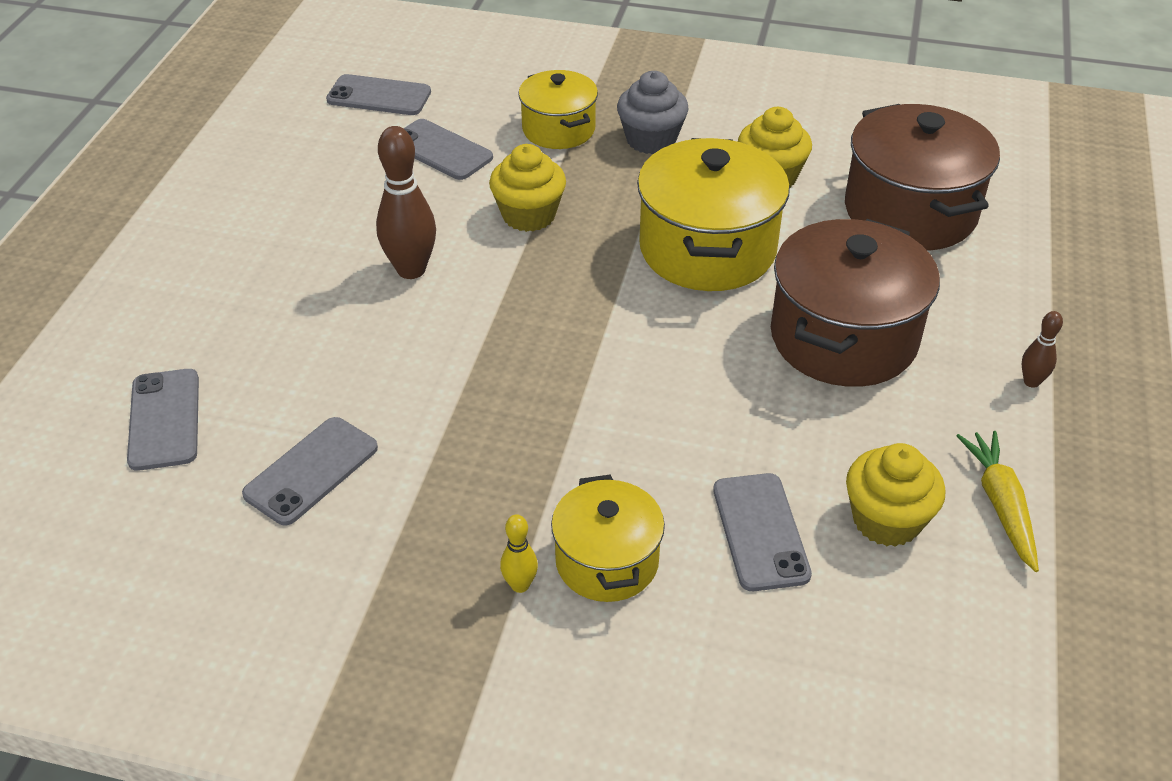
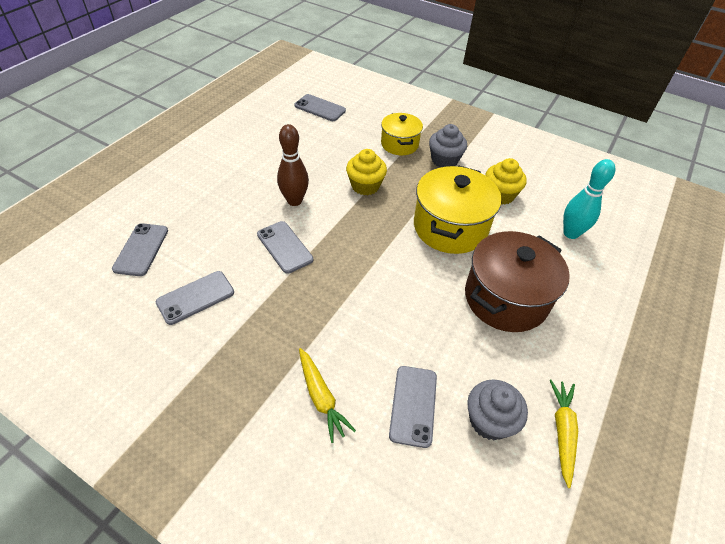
camera: 15 degrees right, 5 degrees up
(440, 150) = (337, 142): grey phone -> grey phone (284, 247)
(520, 585) = (269, 397): yellow bowling pin -> none
(607, 561) = (321, 397): yellow pot -> yellow carrot
(886, 520) = (489, 420): yellow cupcake -> grey cupcake
(910, 211) = (571, 233): brown pot -> turquoise bowling pin
(1031, 382) = (608, 356): brown bowling pin -> none

